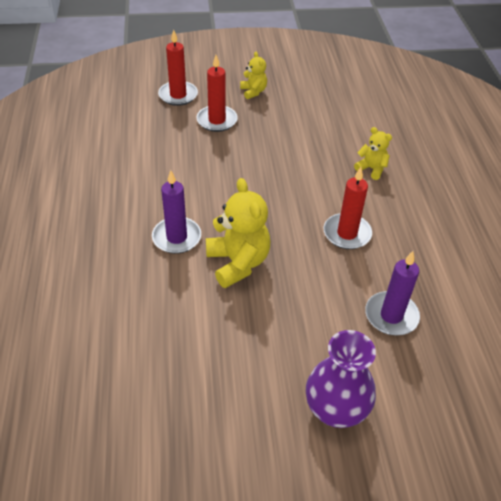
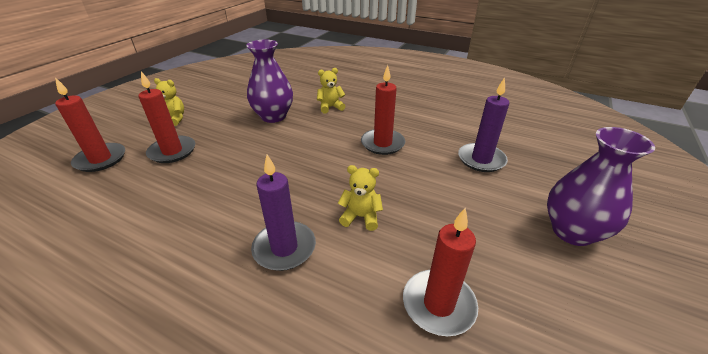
camera: 55 degrees left, 10 degrees down
(190, 339) = (438, 304): none -> red candle
(238, 263) = (361, 217): yellow teddy bear -> yellow teddy bear, size x0.55
(316, 142) = (273, 116): none -> purple vase

